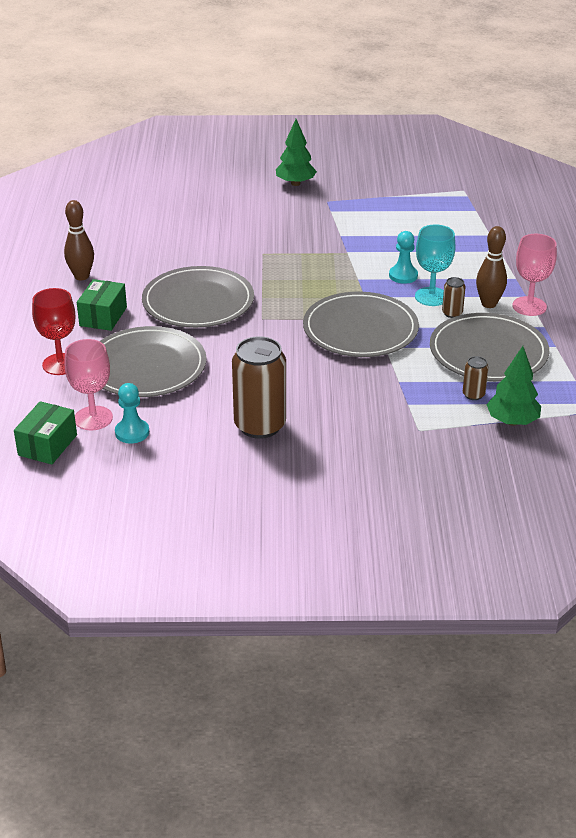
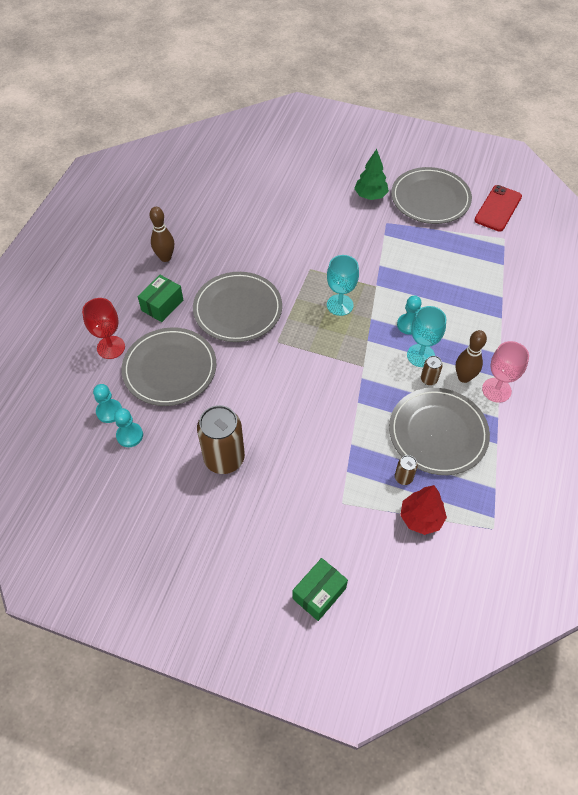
camera: 20 degrees right, 20 degrees up
(47, 445) = (66, 429): green box -> green box (319, 593)
(93, 418) = (109, 411): pink goblet -> turquoise pawn
(316, 275) = (340, 305): none -> turquoise goblet
(360, 329) = (347, 376): grey plate -> grey plate (430, 198)
(442, 169) = (498, 208): none -> red phone
(512, 421) = (421, 518): green tree -> red tree

